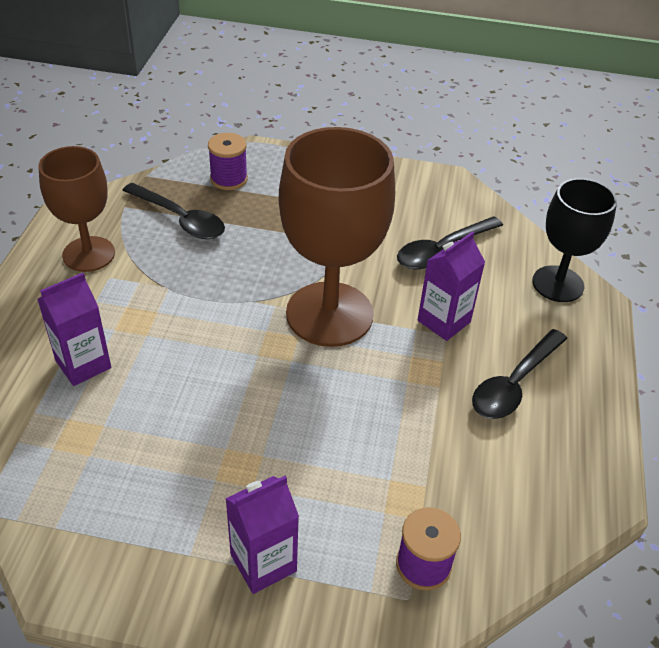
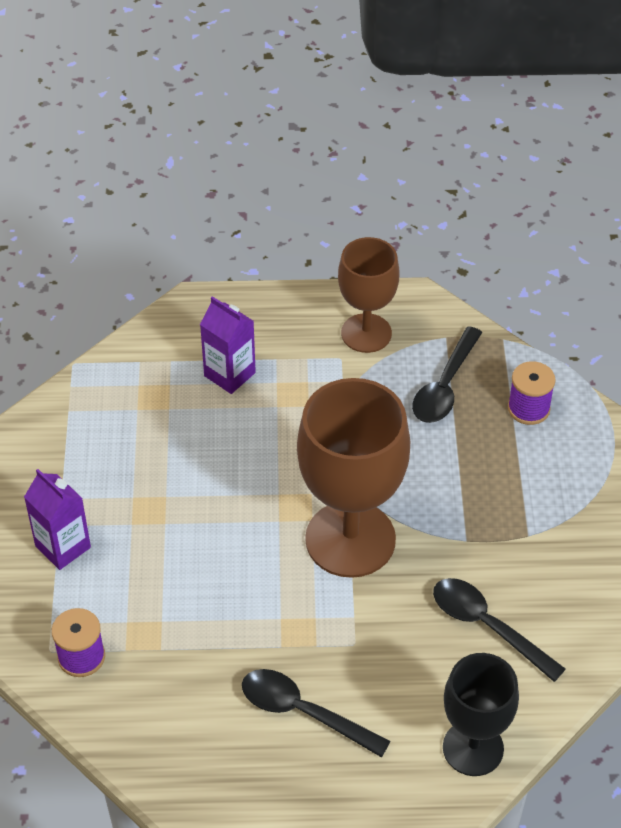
camera: 80 degrees right, 5 degrees up
(444, 321) = (373, 640): purple carton -> none

